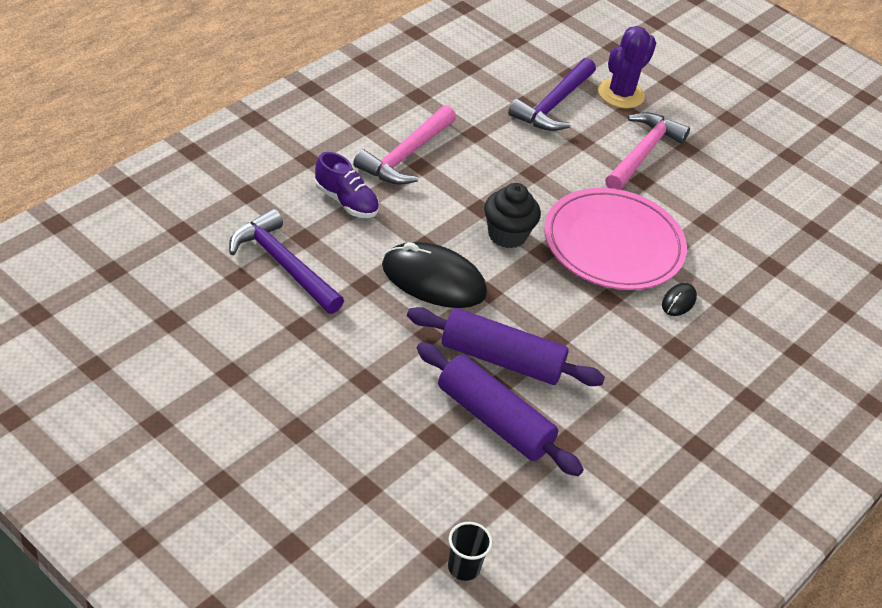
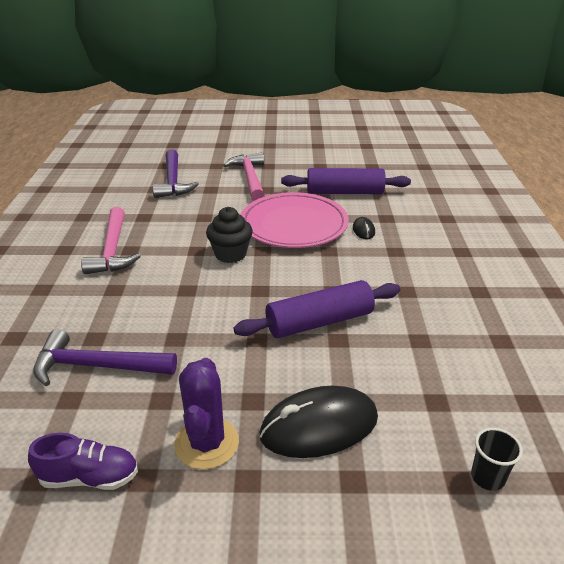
camera: 35 degrees left, 10 degrees down
(346, 201) = (101, 298): purple shoe -> purple shoe (90, 477)
(433, 280) = (218, 305): black mouse -> black mouse (319, 426)
(494, 420) = (365, 360): purple rolling pin -> purple rolling pin (344, 192)
(621, 94) = (203, 160): purple cactus -> purple cactus (207, 443)

